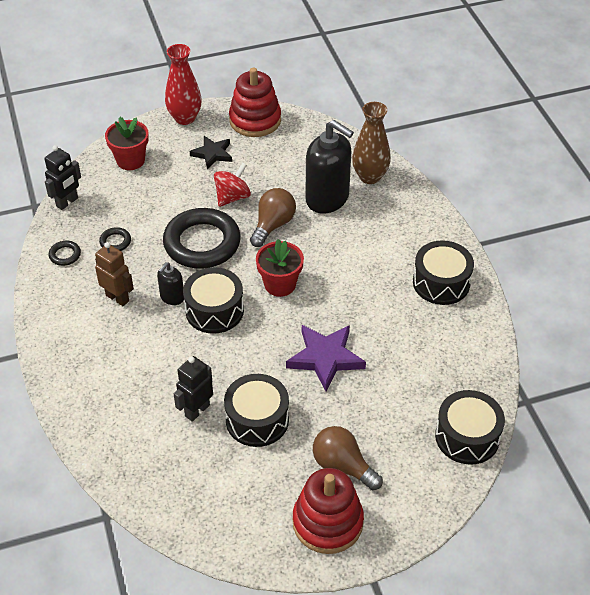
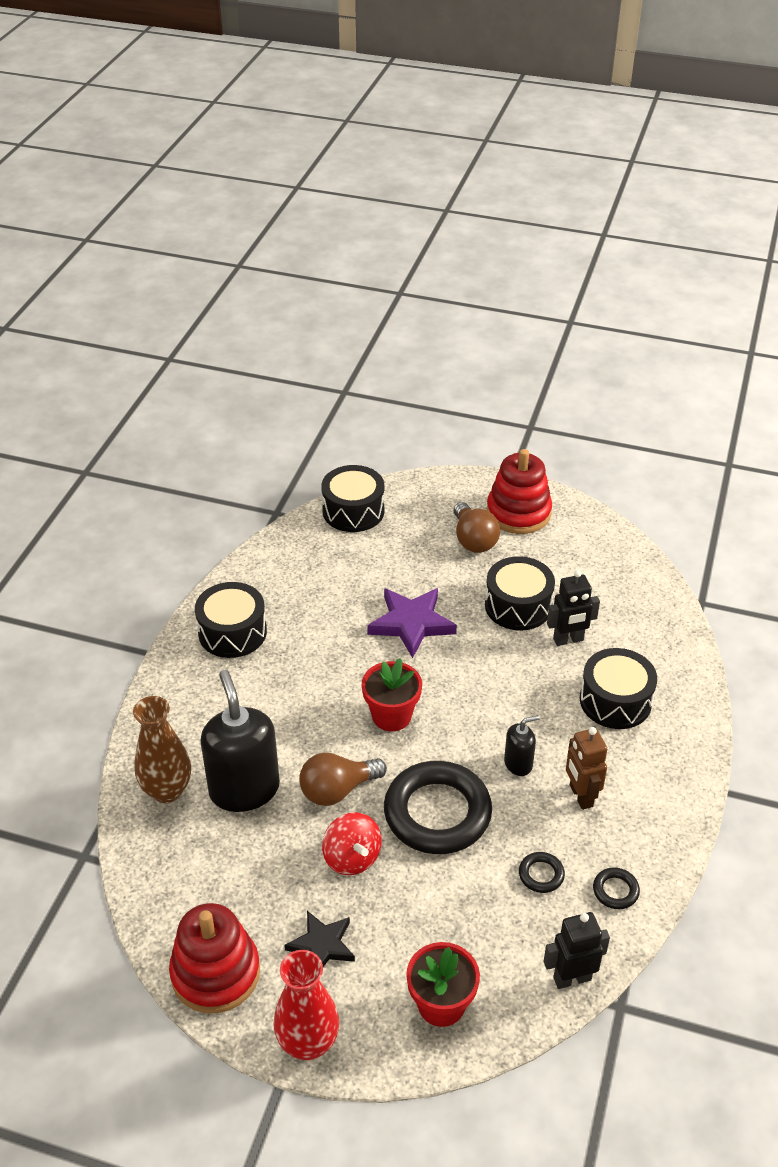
camera: 145 degrees left, 5 degrees down
(214, 310) = (482, 725): black drum -> black drum (615, 701)
(232, 197) = (352, 857): red spinning top -> red spinning top turned 105 degrees counterclockwise

